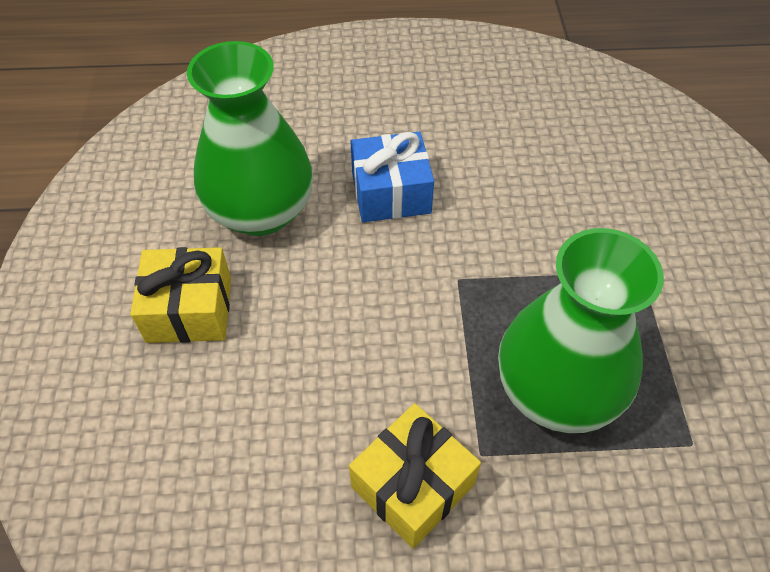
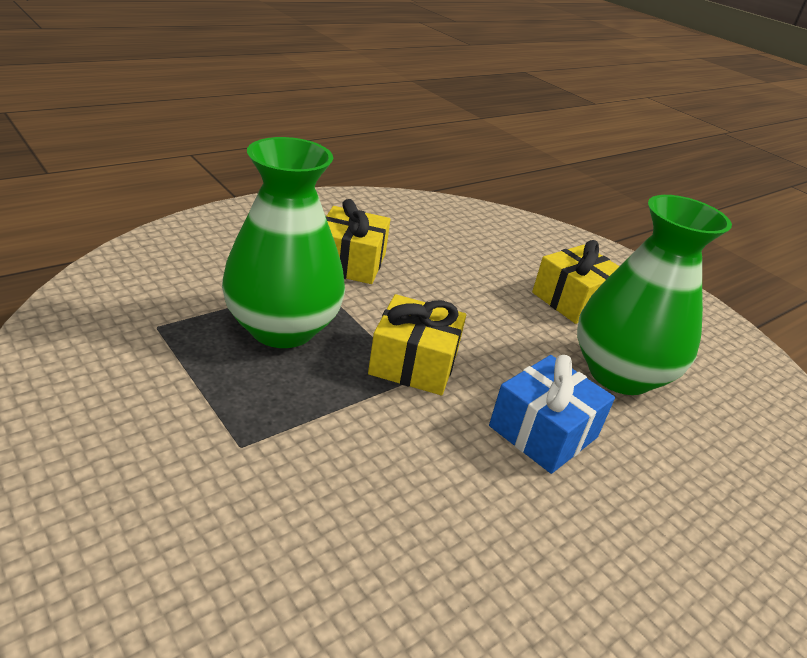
camera: 140 degrees right, 20 degrees down
(447, 295) = (413, 363): none -> yellow gift

